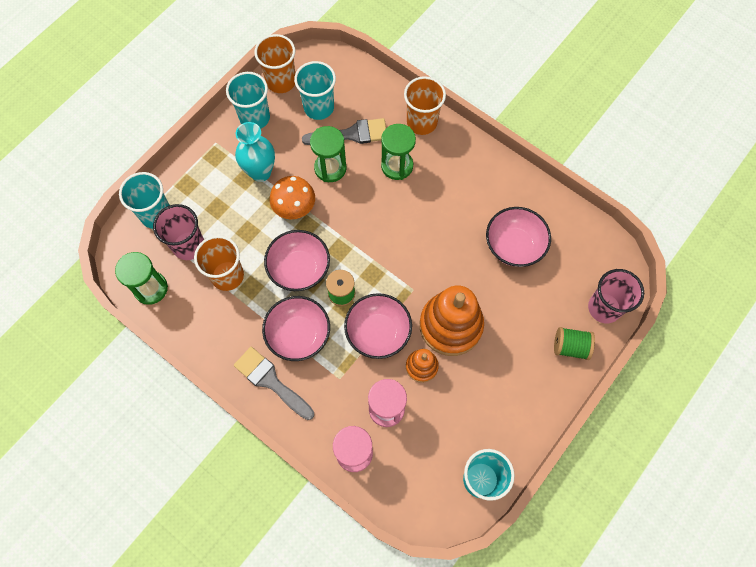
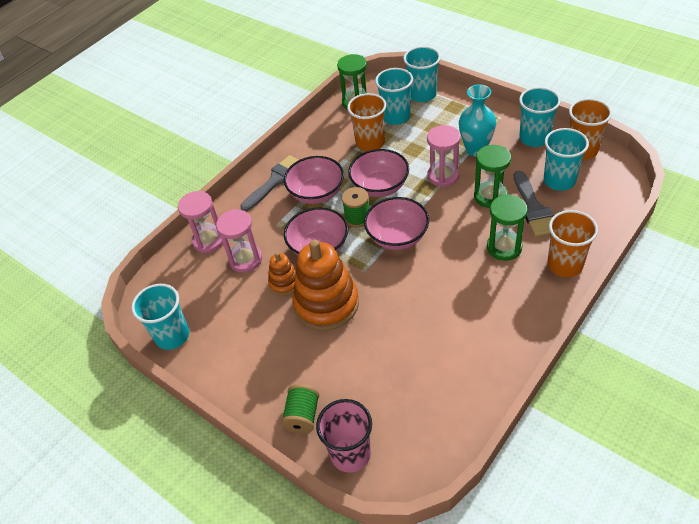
camera: 95 degrees right, 20 degrees down
(189, 246) = (396, 117): pink cup -> turquoise cup
(294, 207) = (443, 176): orange mushroom -> pink hourglass
(514, 246) = (422, 358): pink bowl -> pink bowl (397, 237)

